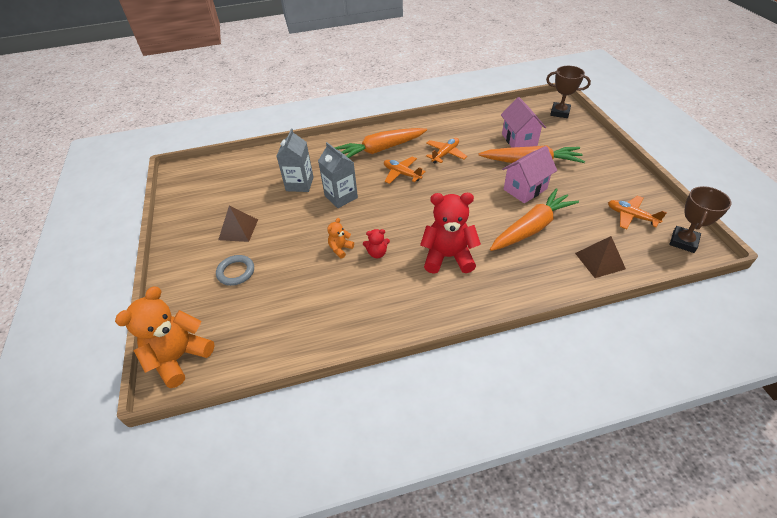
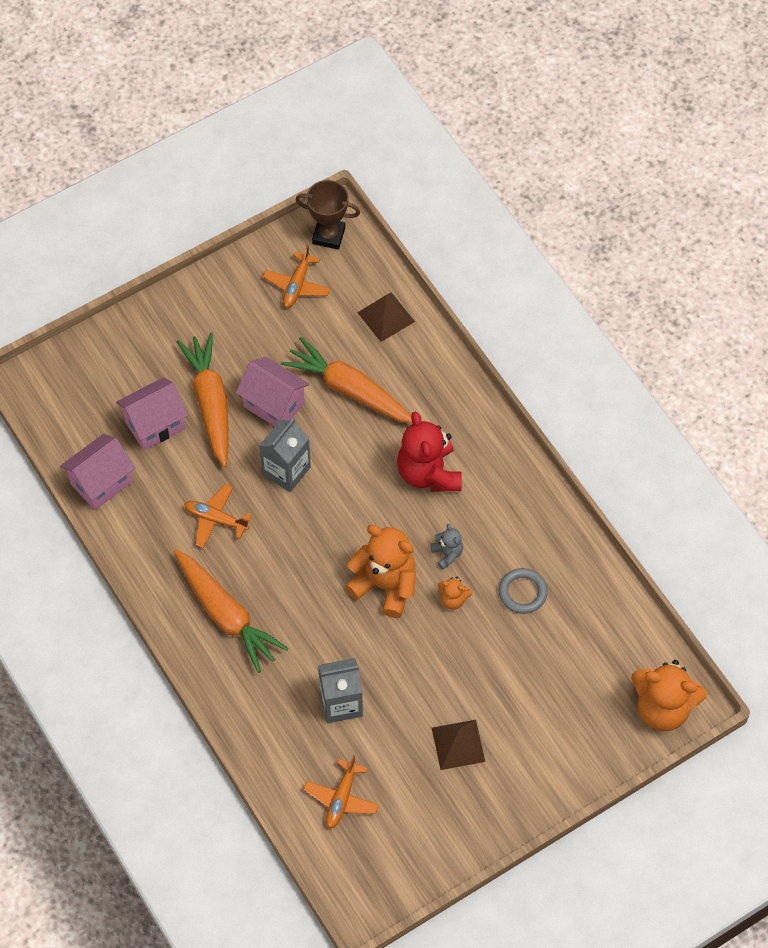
camera: 110 degrees left, 15 degrees up
(236, 272) = (530, 709): grey ring -> grey ring (522, 592)
(341, 197) = (354, 634): grey carton -> grey carton (286, 470)
(368, 217) = (385, 585): none -> orange teddy bear
(377, 253) = (447, 554): red teddy bear -> grey teddy bear
(402, 174) = (280, 567): orange plane -> orange plane (341, 798)
(483, 118) = (101, 483): none -> pink house
(560, 112) = (62, 376): brown trophy -> none

